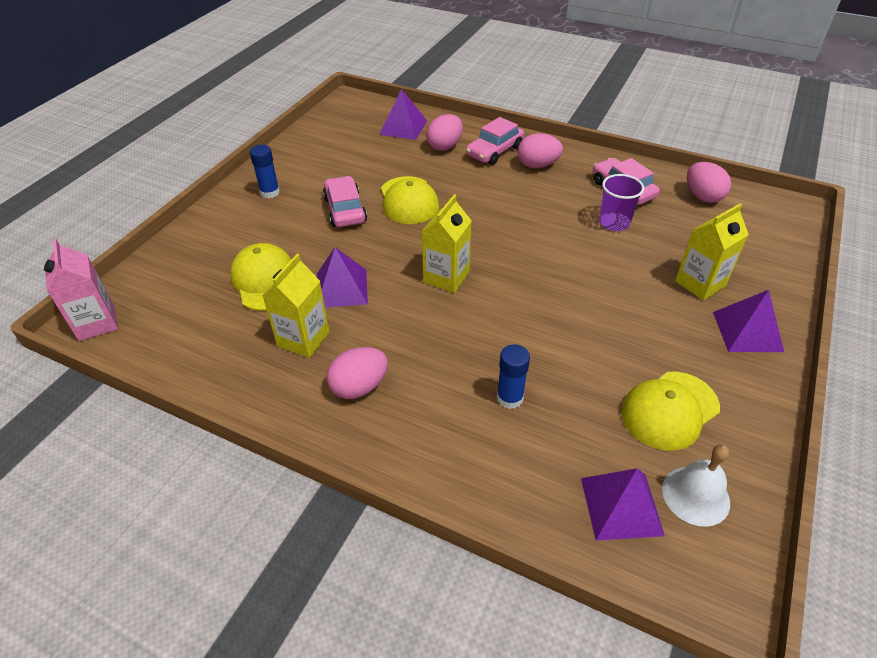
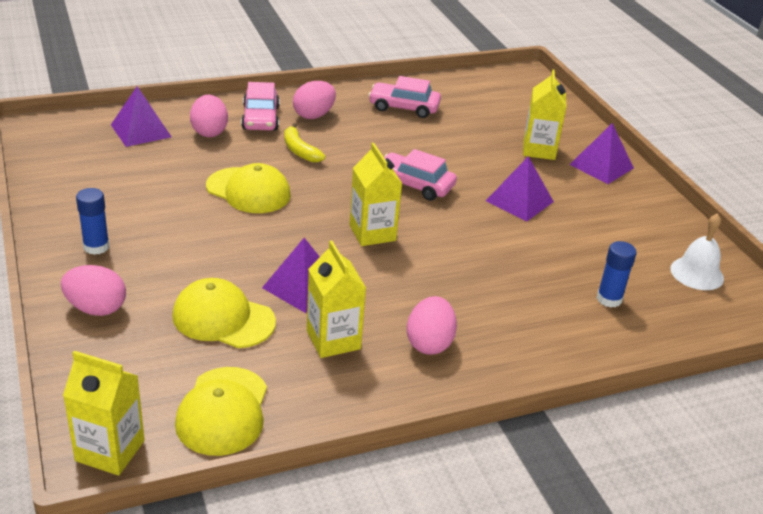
camera: 50 degrees left, 10 degrees down
(97, 323) = (110, 451): pink carton -> yellow carton
(345, 210) = (201, 225): pink car -> pink car (414, 185)
(487, 187) = (300, 150): none -> yellow banana
(510, 398) = (534, 286): blue glue stick -> blue glue stick (609, 299)
(614, 223) = (432, 134): purple cup -> none
(621, 506) = (673, 304): purple pyramid -> purple pyramid (519, 201)
(669, 410) = (625, 236): yellow cap -> yellow cap (223, 411)
(702, 196) = (462, 89): pink egg -> pink egg (96, 308)

